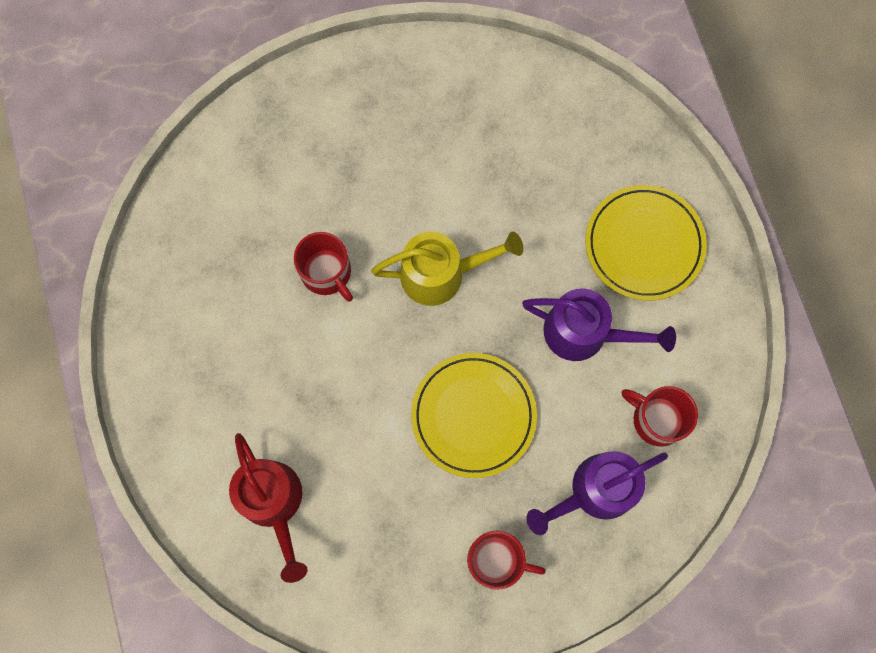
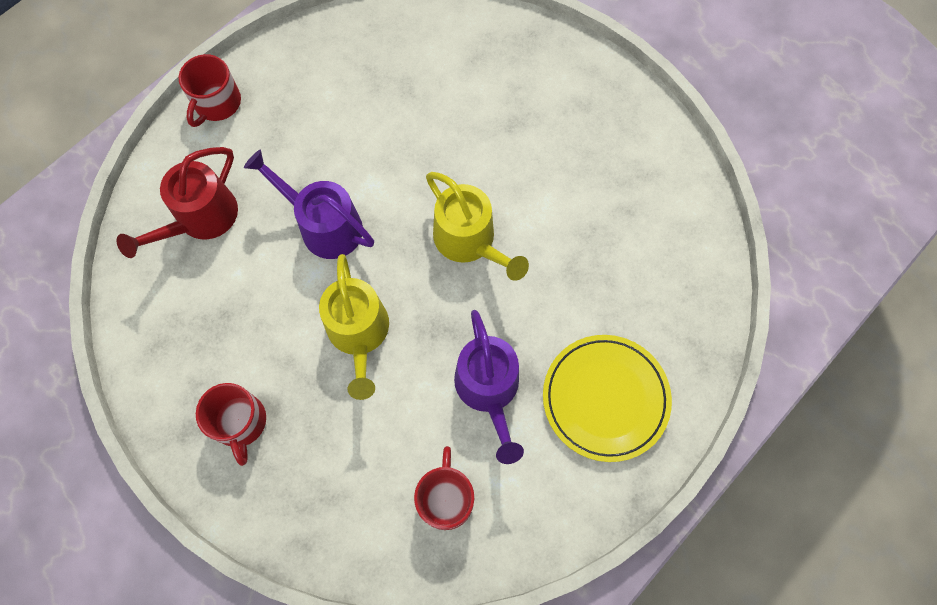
camera: 60 degrees right, 5 degrees down
(327, 273) = (416, 154): red mug -> red mug (217, 103)
(473, 416) = (359, 334): yellow plate -> yellow watering can
(594, 491) = (346, 476): purple watering can -> purple watering can (323, 225)

